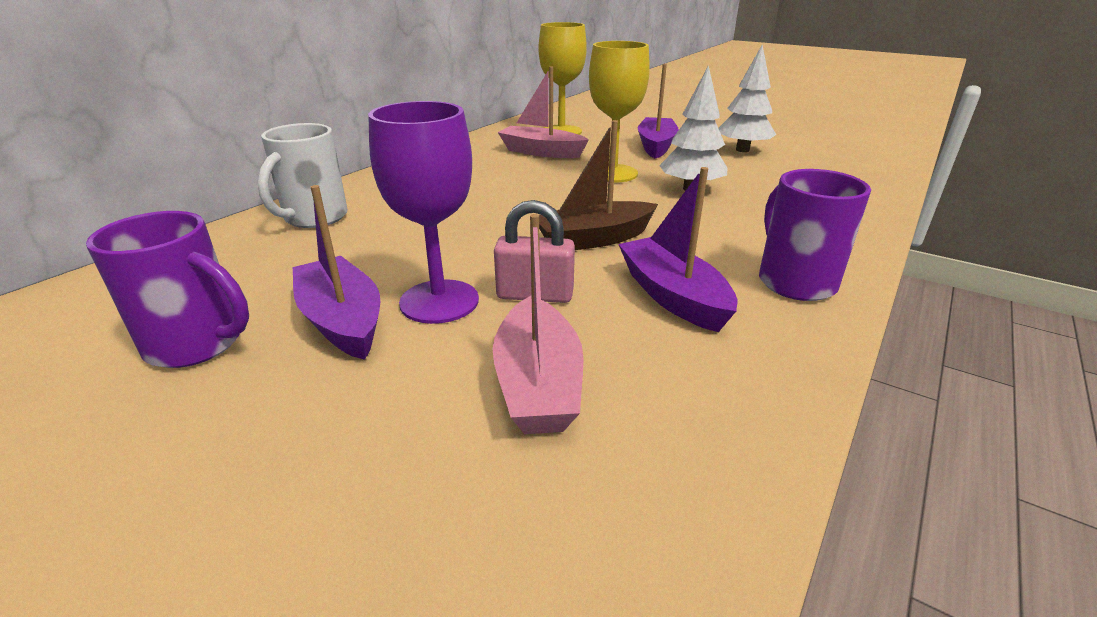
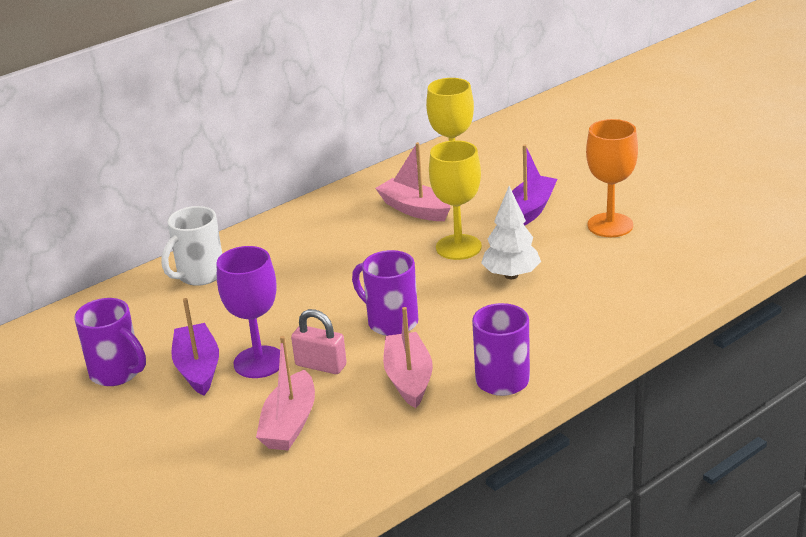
camera: 20 degrees right, 0 degrees up
(594, 239) = (391, 322): brown boat -> purple mug
(673, 296) = (409, 379): purple boat -> pink boat
(742, 150) = (610, 225): white tree -> orange goblet

